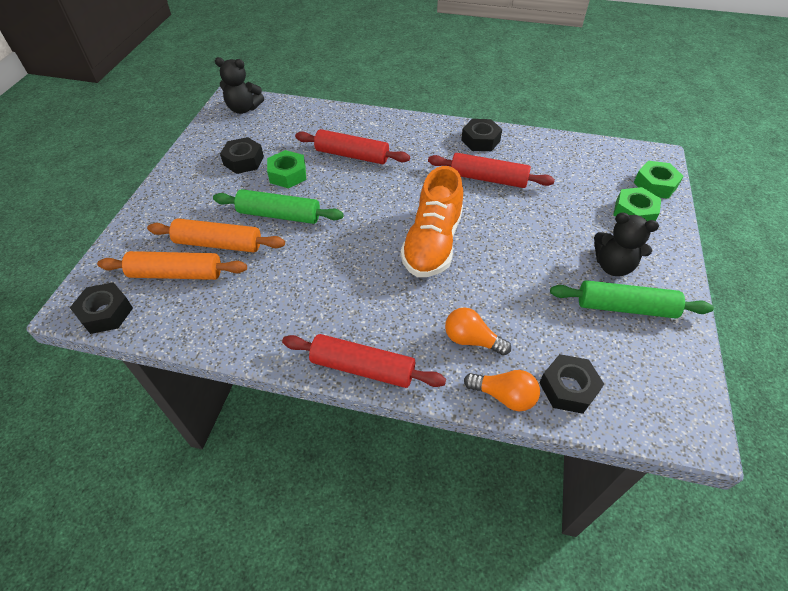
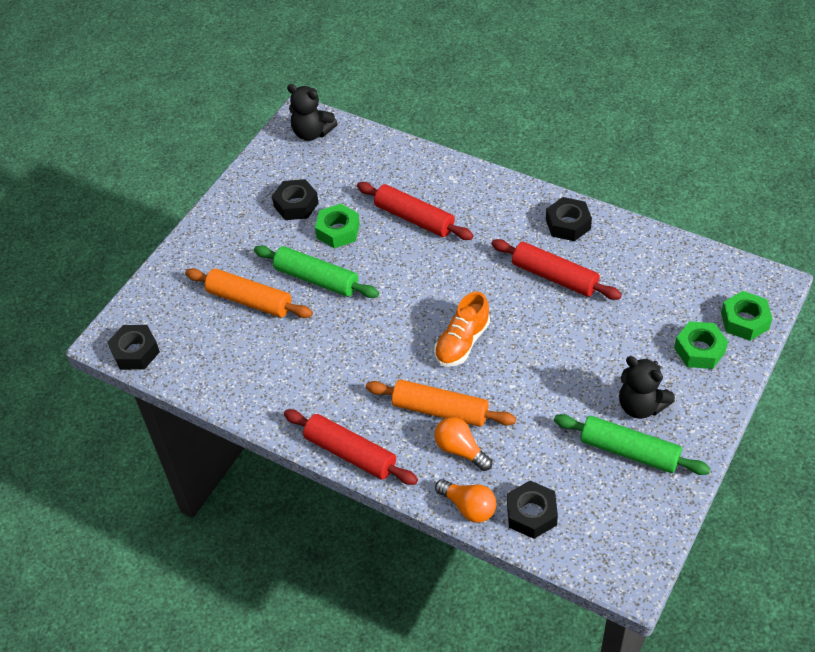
camera: 20 degrees right, 0 degrees up
(176, 274) = (204, 325): orange rolling pin -> orange rolling pin (440, 410)
(432, 243) = (462, 342): orange shoe -> orange shoe, size x0.67

